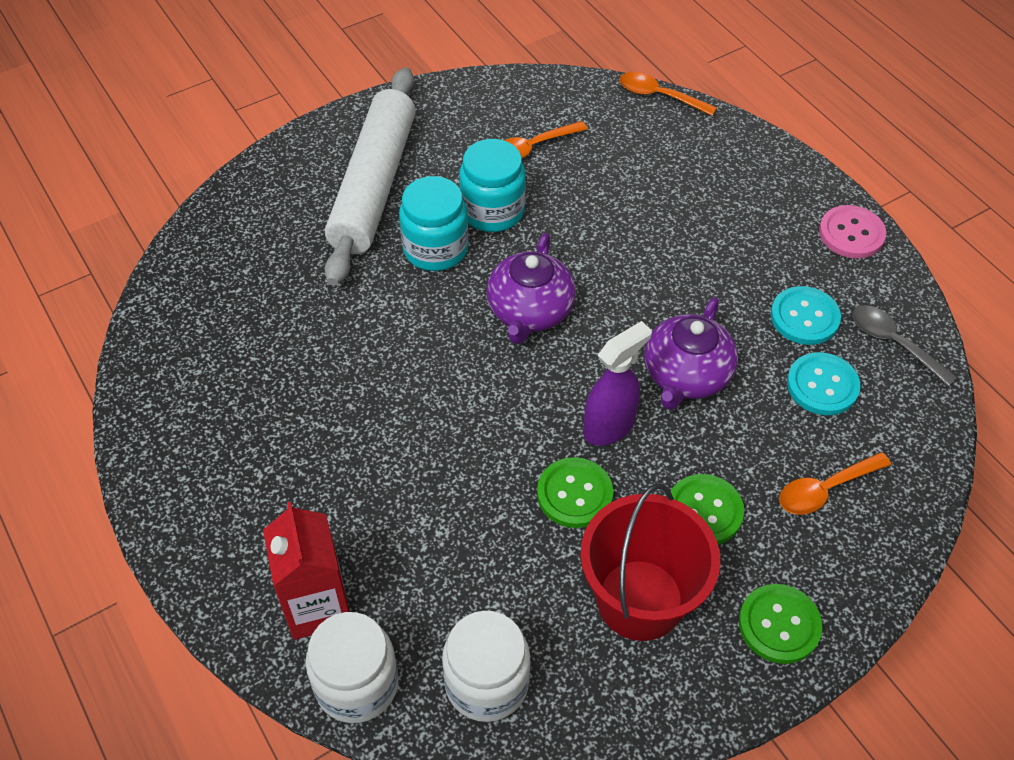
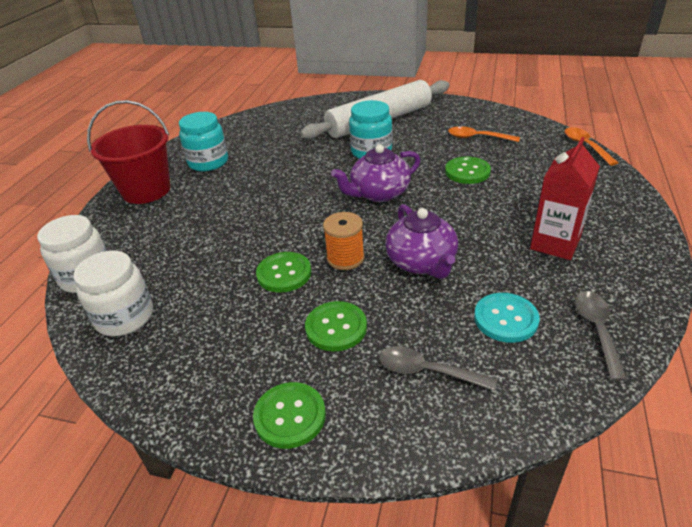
camera: 50 degrees right, 15 degrees down
(317, 606) = (123, 240): red carton -> red carton (555, 243)
(492, 211) = (420, 151): turquoise jar -> turquoise jar (208, 162)
(584, 213) = (467, 172): none -> green button
(609, 426) = (345, 258): purple spray bottle -> orange spool
(640, 600) = (240, 340): red bucket -> red bucket (146, 190)
(686, 375) = (421, 262): purple teapot -> purple teapot turned 90 degrees counterclockwise
(804, 317) = (543, 280): turquoise button -> none
(825, 489) = (427, 371): orange spoon -> grey spoon
(851, 233) = (642, 259): pink button -> none

